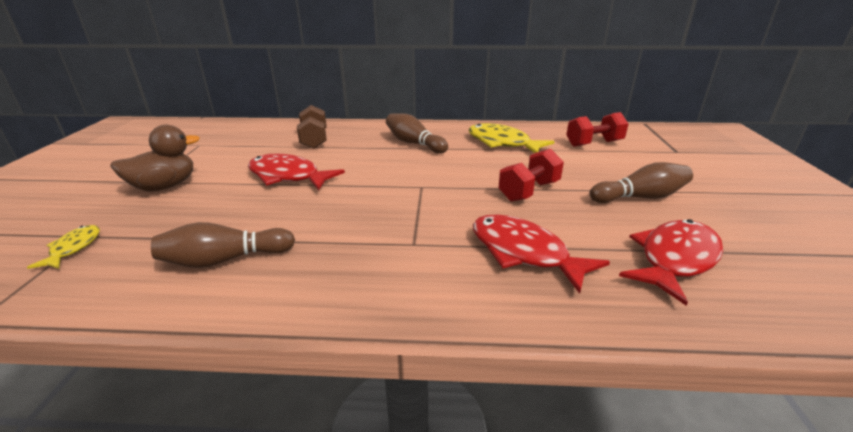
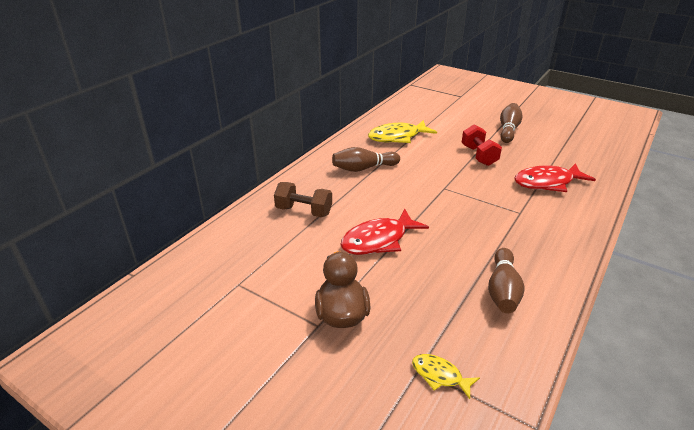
camera: 60 degrees left, 5 degrees up
(594, 143) = (428, 111): red dumbbell -> none
(675, 259) = (571, 149): red fish -> none

